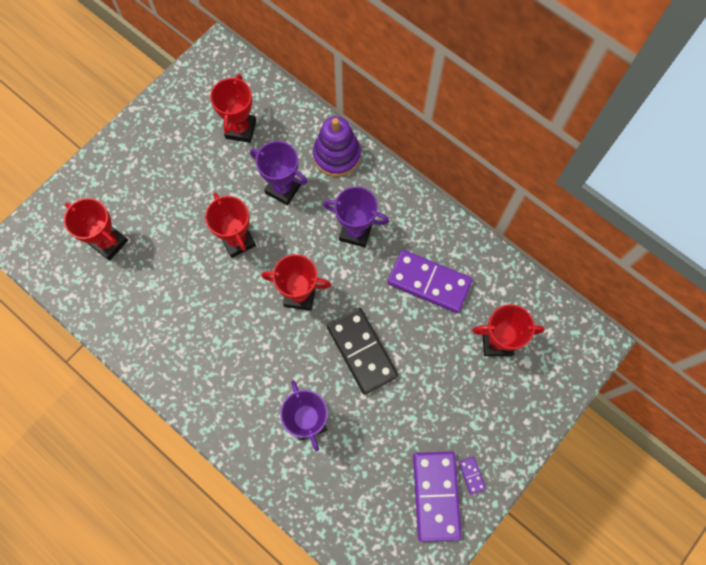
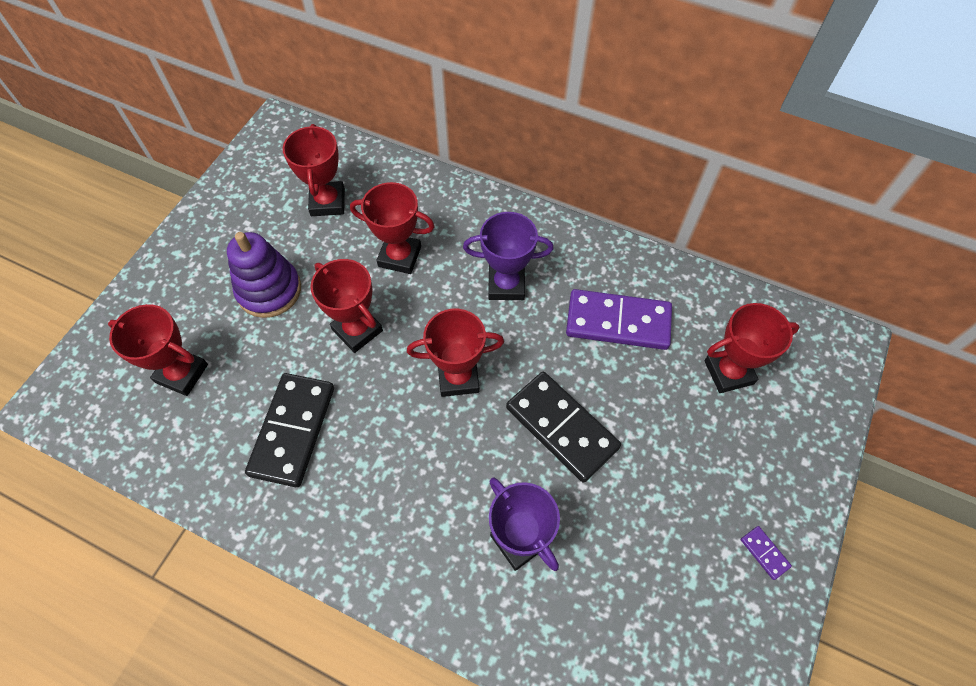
camera: 15 degrees left, 10 degrees down
(175, 304) = (292, 430): none -> black domino
(283, 189) = (399, 256): purple trophy -> red trophy
(337, 155) = (455, 205): purple stacking toy -> purple stacking toy (269, 290)
(436, 495) = (728, 595): purple domino -> none

